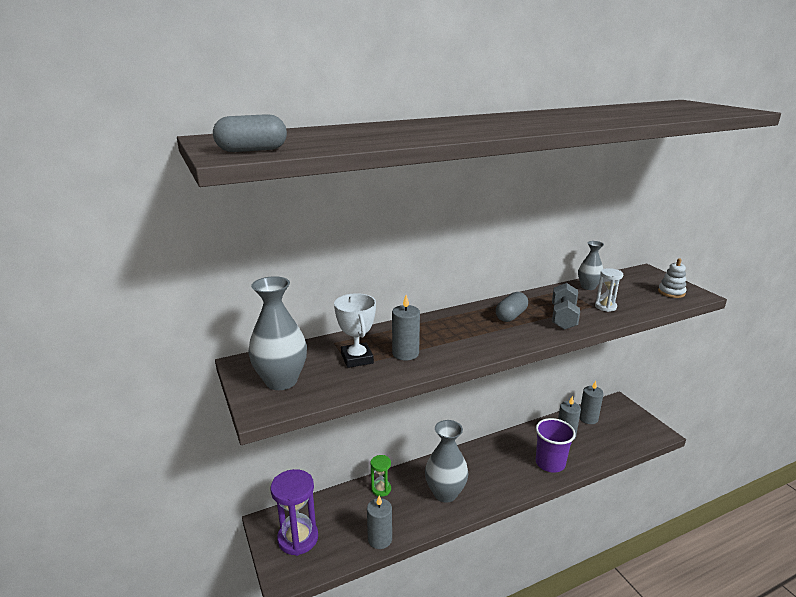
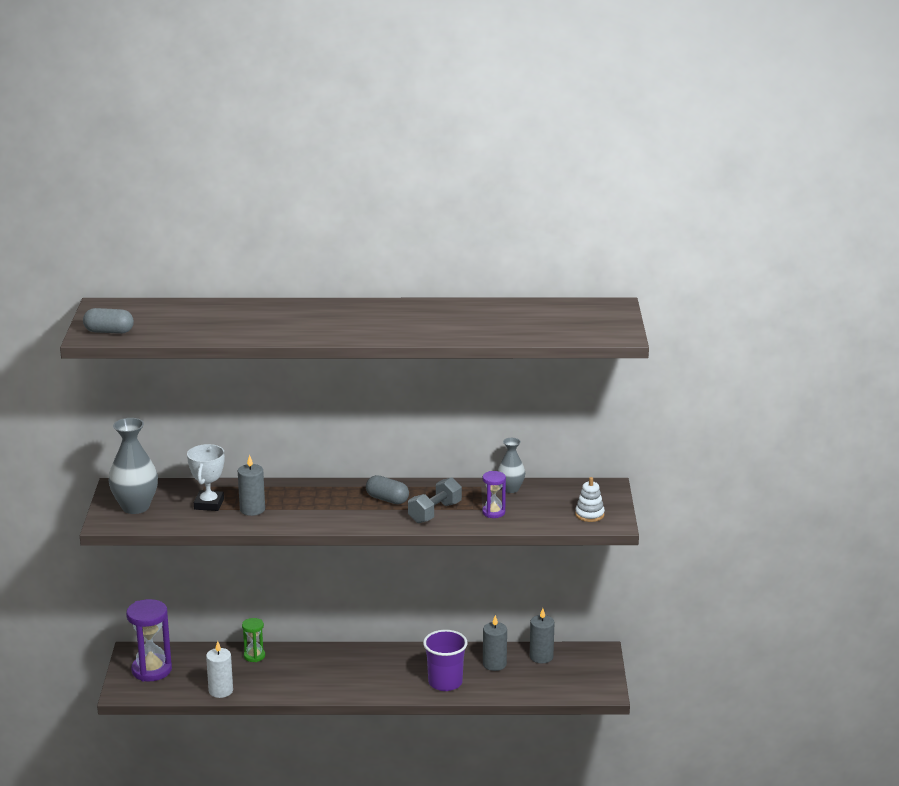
camera: 25 degrees right, 0 degrees up
(380, 539) = (221, 691): grey candle -> white candle
(445, 493) = (312, 676): grey vase -> none
(511, 316) = (387, 499): grey capsule -> grey capsule turned 60 degrees clockwise
(605, 307) = (493, 512): white hourglass -> purple hourglass

